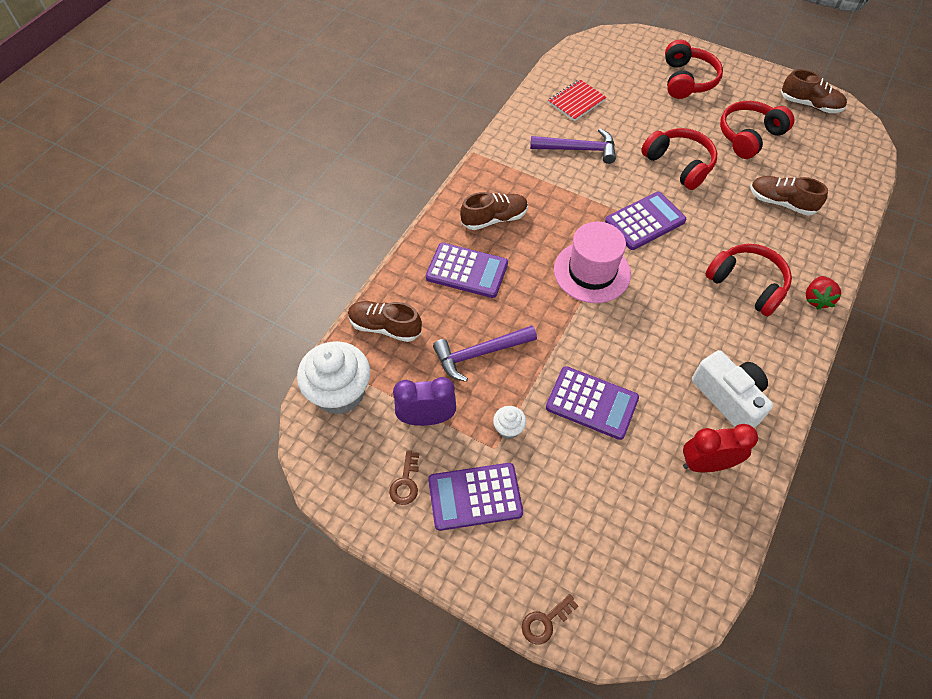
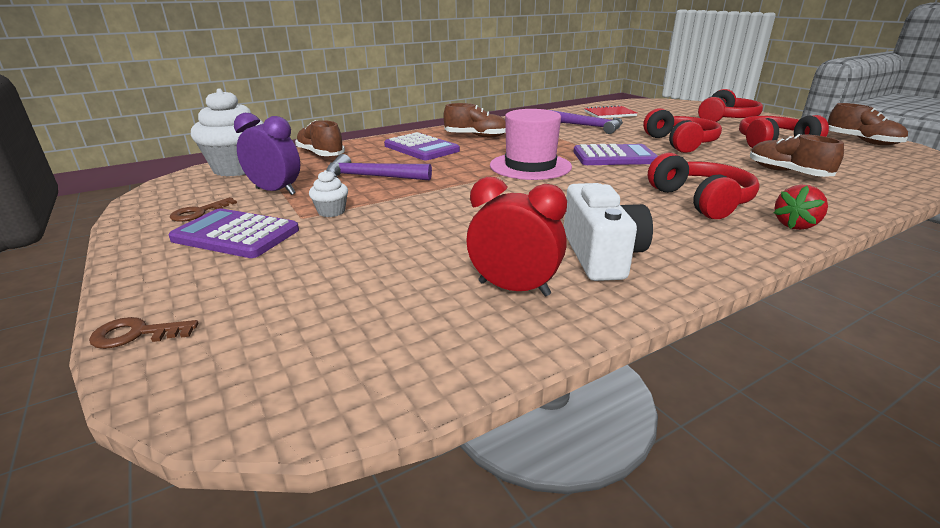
camera: 30 degrees right, 30 degrees down
(591, 403) = (432, 219): purple calculator -> none

